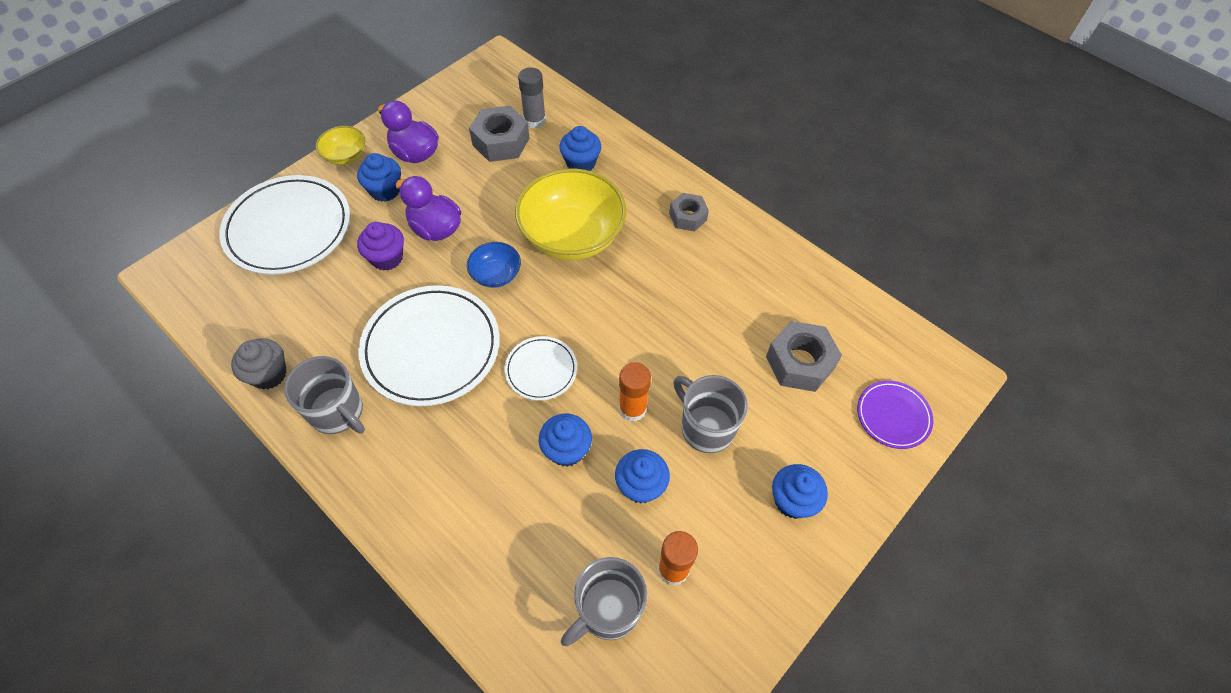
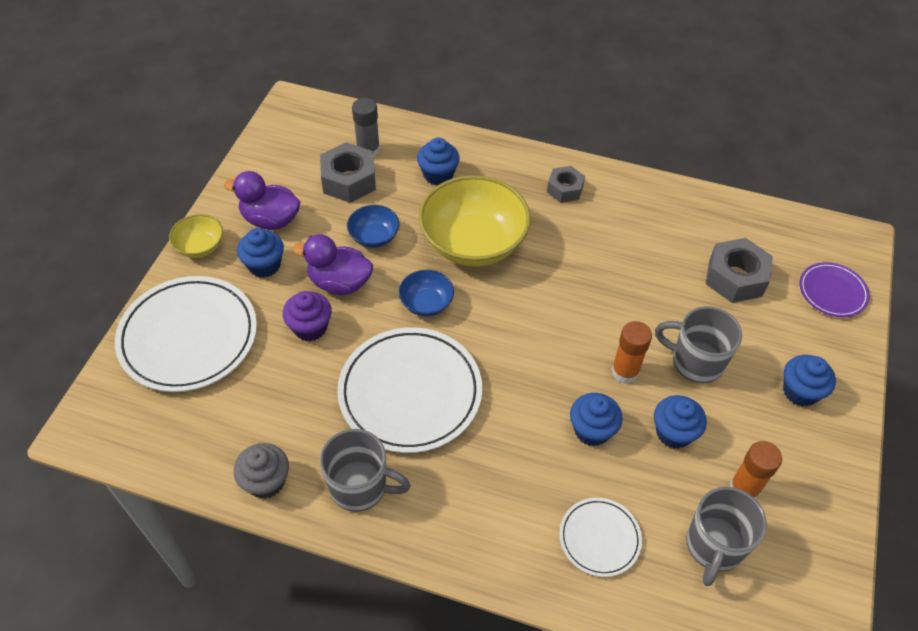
camera: 25 degrees left, 5 degrees down
(490, 199) = (374, 237): none -> blue bowl
(541, 370) = (524, 371): white plate -> white plate (599, 538)

